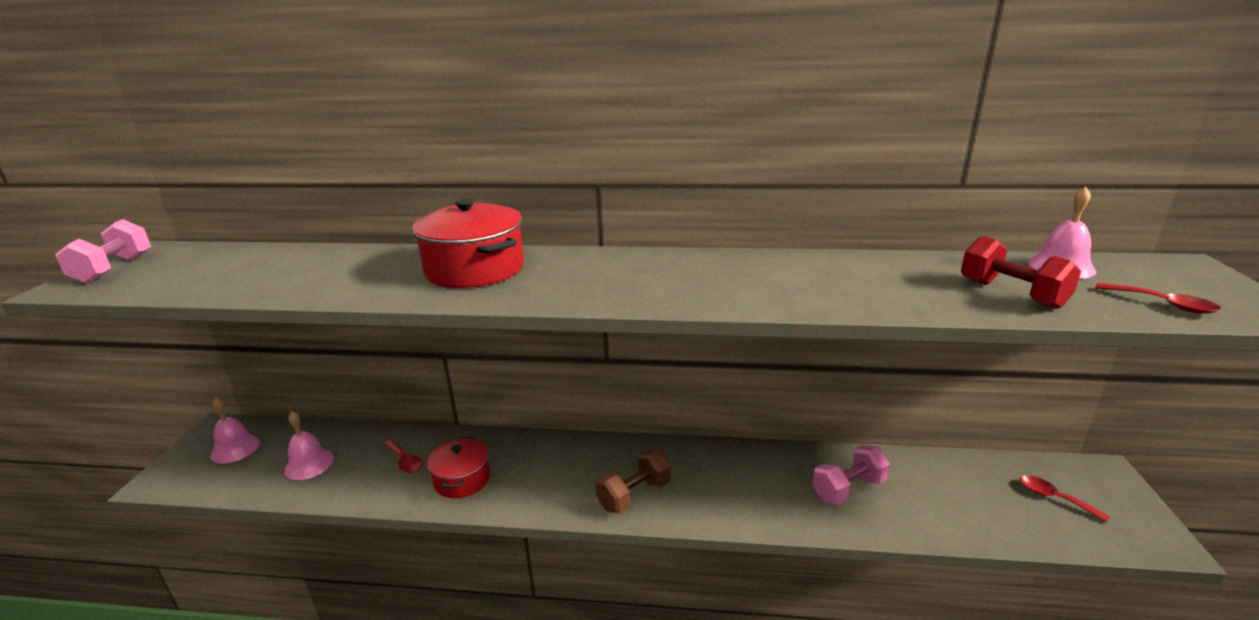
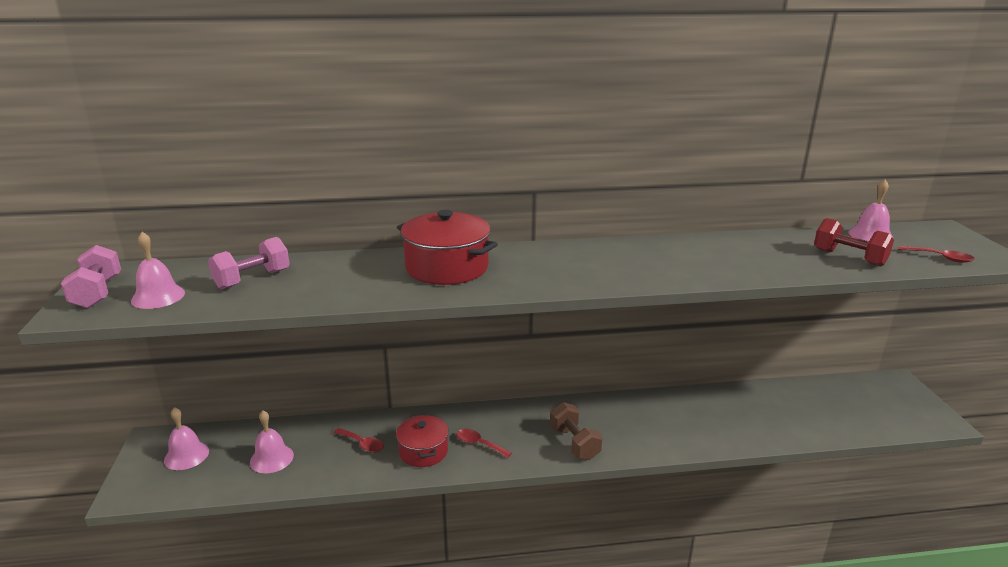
camera: 15 degrees left, 0 degrees up
(161, 277) = (158, 296): none -> pink bell
(634, 495) = (574, 443): brown dumbbell -> brown dumbbell turned 60 degrees counterclockwise
(848, 489) = (732, 416): pink dumbbell -> pink dumbbell (252, 279)
(1054, 498) = (871, 403): red spoon -> red spoon (479, 444)

